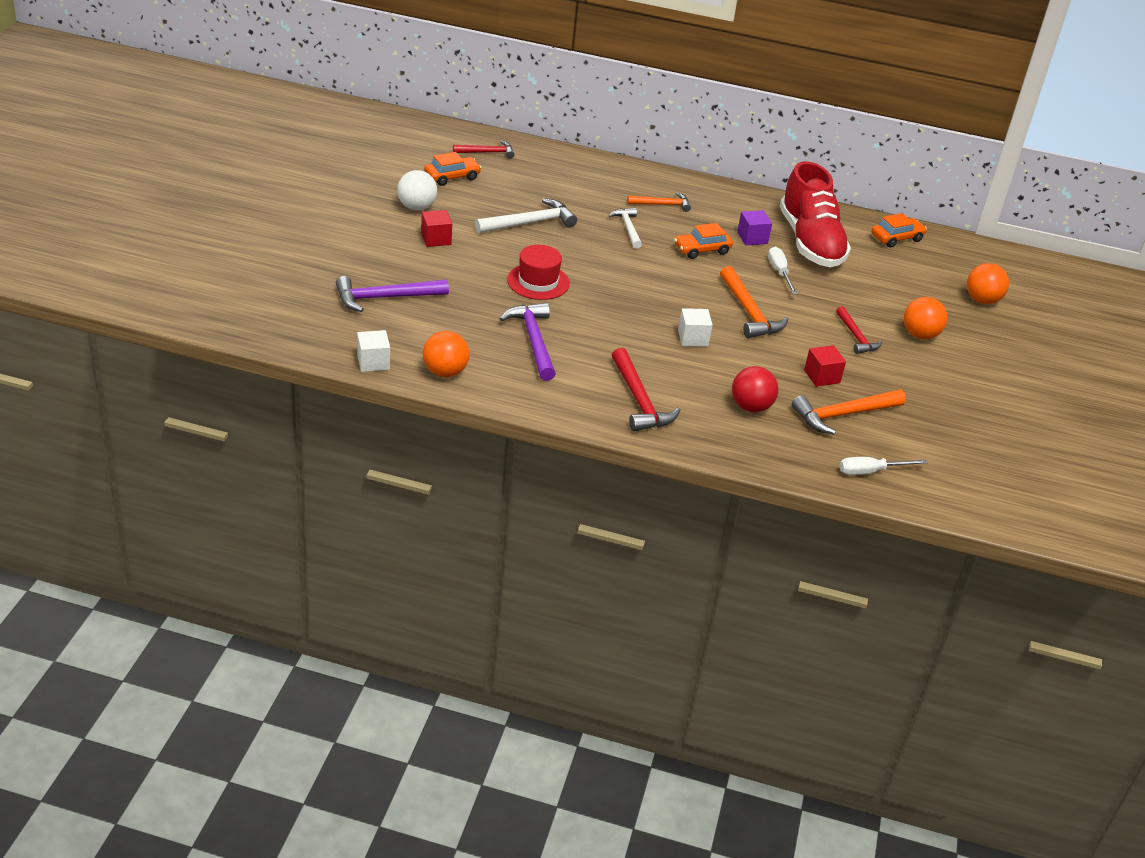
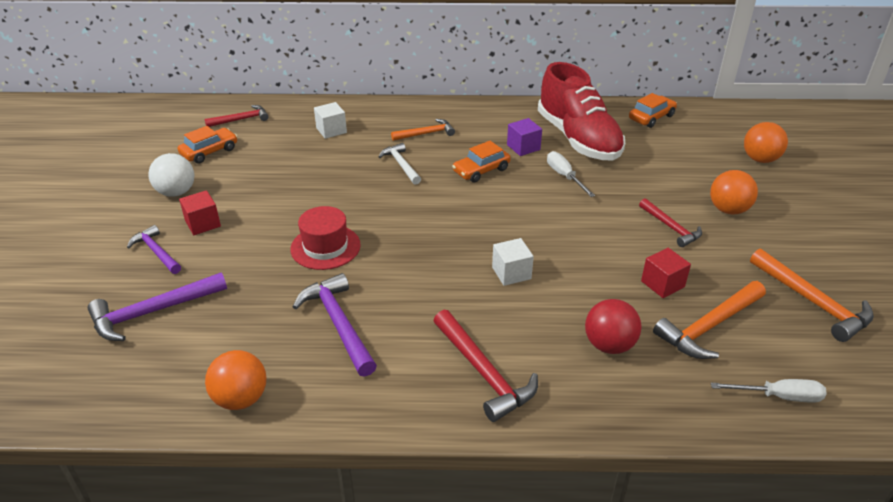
camera: 10 degrees left, 0 degrees up
(373, 362) = (146, 410): white cube -> white cube (331, 130)
(393, 253) = (156, 252): none -> purple hammer
(530, 223) = (300, 182): white hammer -> none
(749, 312) = (555, 227): orange hammer -> orange hammer (812, 302)
(870, 471) = (779, 396): white screwdriver -> white screwdriver turned 150 degrees counterclockwise

